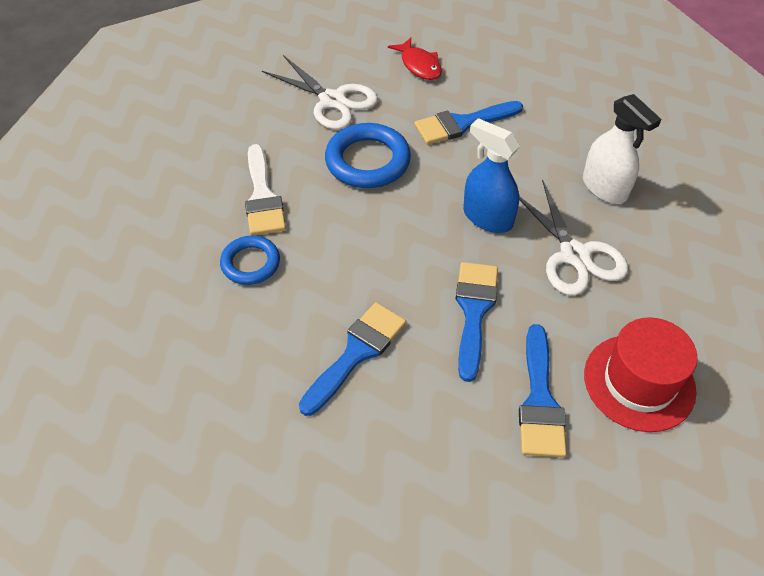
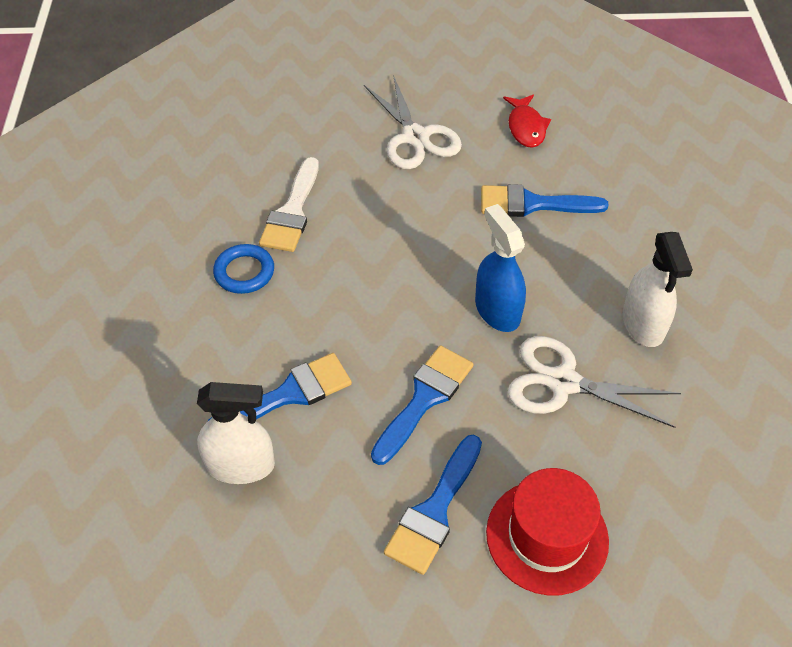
camera: 25 degrees right, 0 degrees up
(351, 432) = (241, 465): none -> white spray bottle
(367, 161) = (412, 210): blue ring -> none
(574, 255) = (563, 382): white scissors -> white scissors turned 105 degrees clockwise

